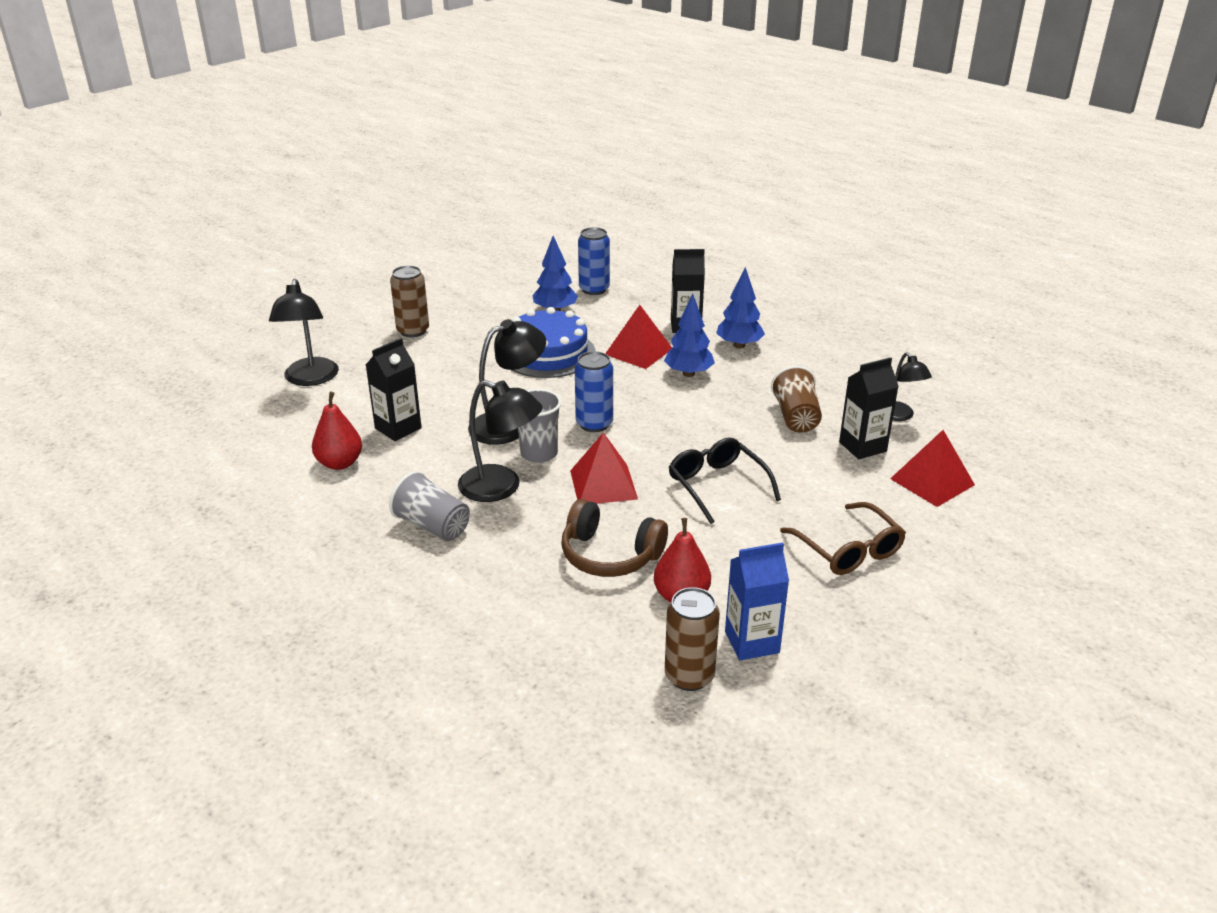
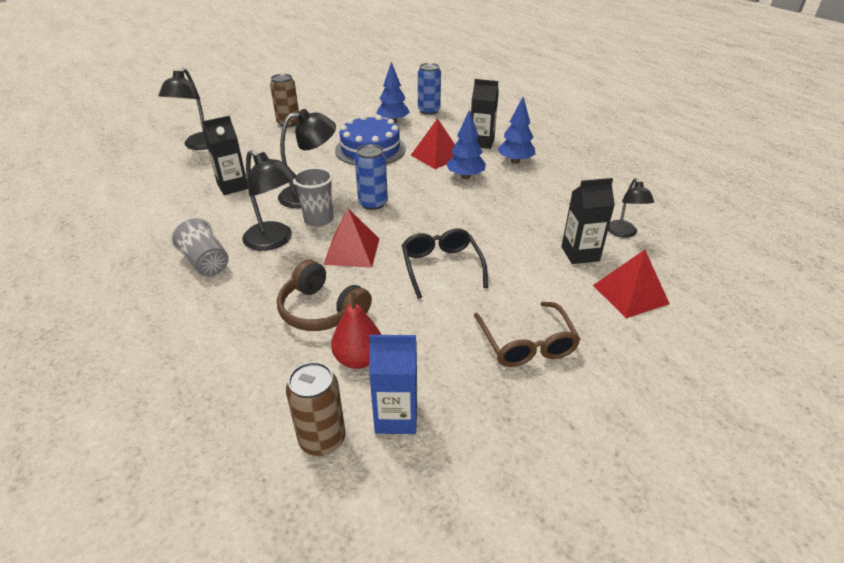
camera: 15 degrees right, 5 degrees up
(340, 463) = (176, 205): red pear -> none
(796, 417) = (534, 221): brown cup -> none

